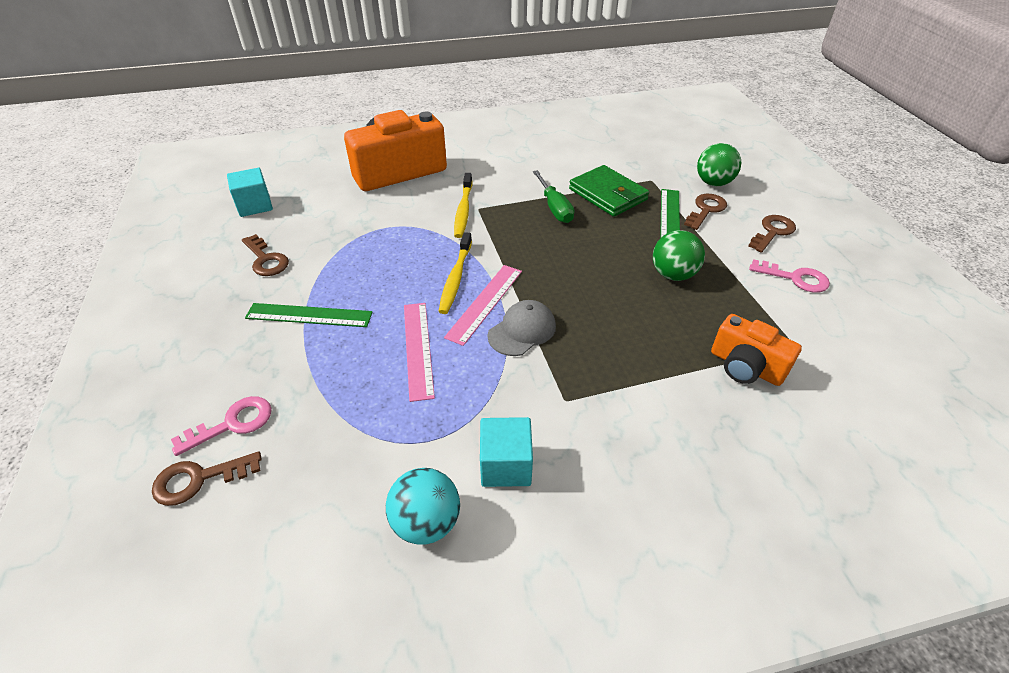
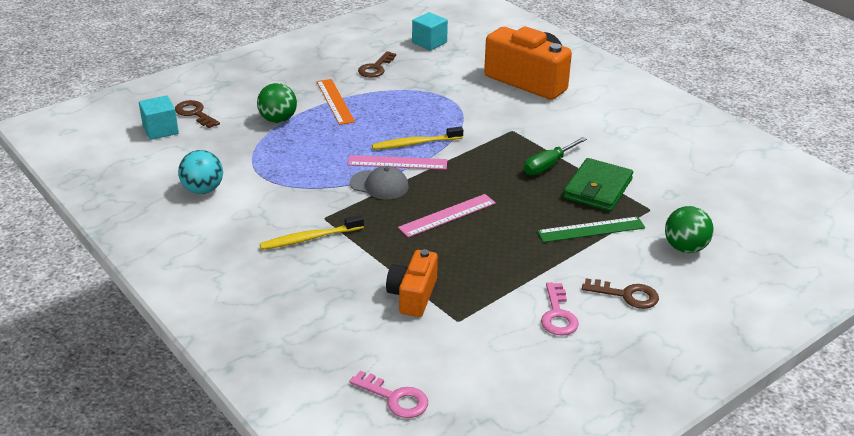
camera: 65 degrees right, 10 degrees down
(232, 424) = (235, 109): pink key -> pink key (395, 398)
(309, 315) = (335, 101): green ruler -> orange ruler
(418, 349) = (332, 149): pink ruler -> pink ruler (447, 215)
(463, 210) = (503, 124): yellow toothbrush -> yellow toothbrush (309, 238)
(505, 465) = (256, 206): turquoise cube -> turquoise cube (160, 130)
(673, 274) = (504, 243): green ball -> green ball (278, 120)
(706, 210) = (627, 249): brown key -> none

